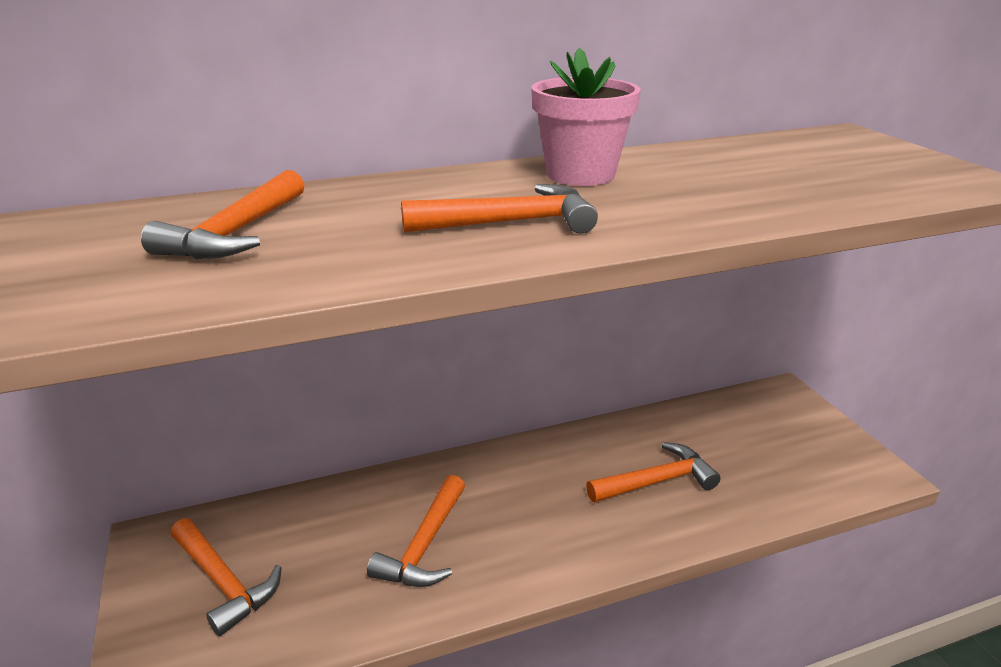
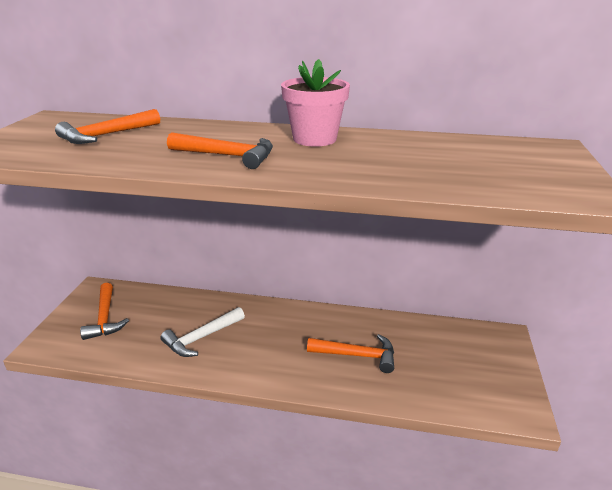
camera: 30 degrees right, 0 degrees up
(424, 546) = (201, 338): orange hammer -> white hammer

